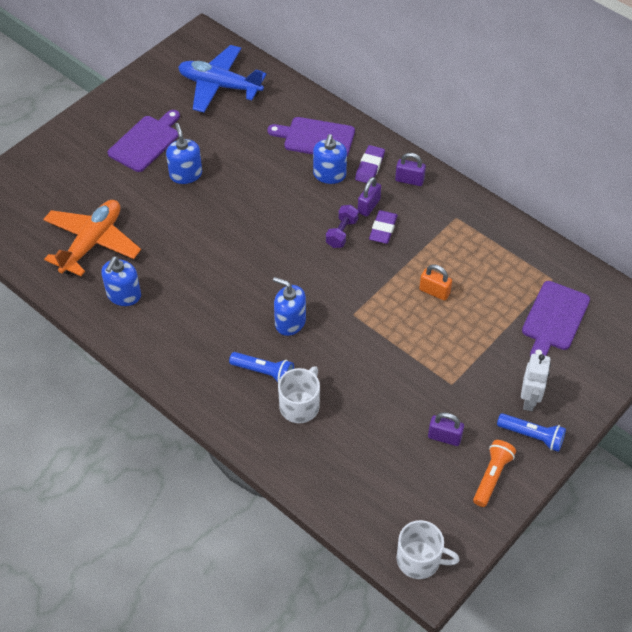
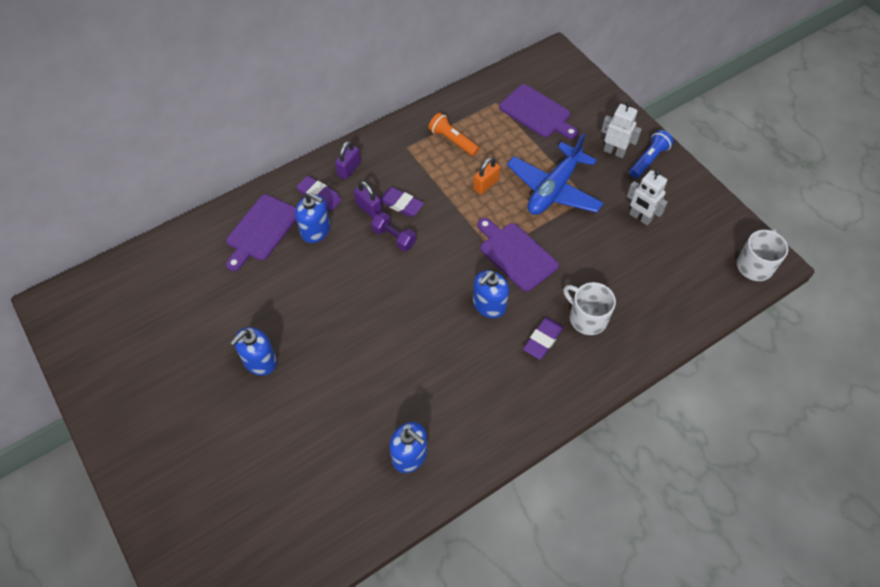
camera: 75 degrees left, 5 degrees up
(92, 243) = (323, 478): orange plane -> none
(145, 142) = (191, 394): purple cutting board -> purple cutting board (516, 254)
(186, 174) = (259, 361): blue soap dispenser -> blue soap dispenser turned 45 degrees counterclockwise
(219, 86) = (141, 302): blue plane -> blue plane (553, 189)
(264, 372) = (542, 340): blue flashlight -> purple eraser
(444, 437) = (640, 217): purple padlock -> white robot
(492, 477) = (683, 196): orange flashlight -> orange flashlight (452, 140)

